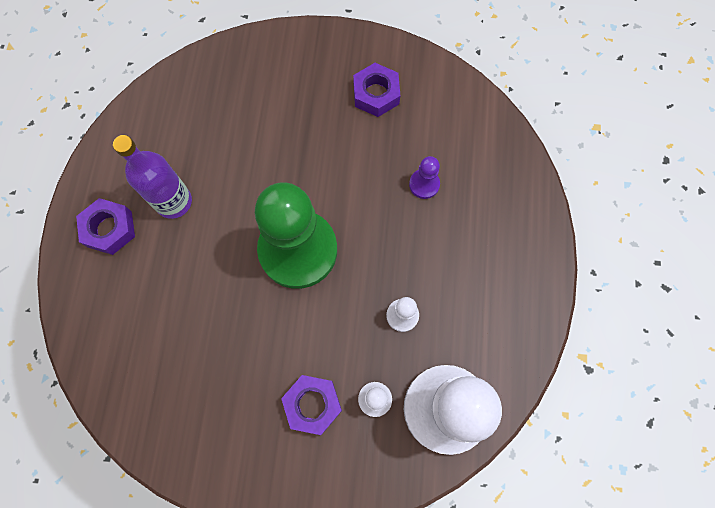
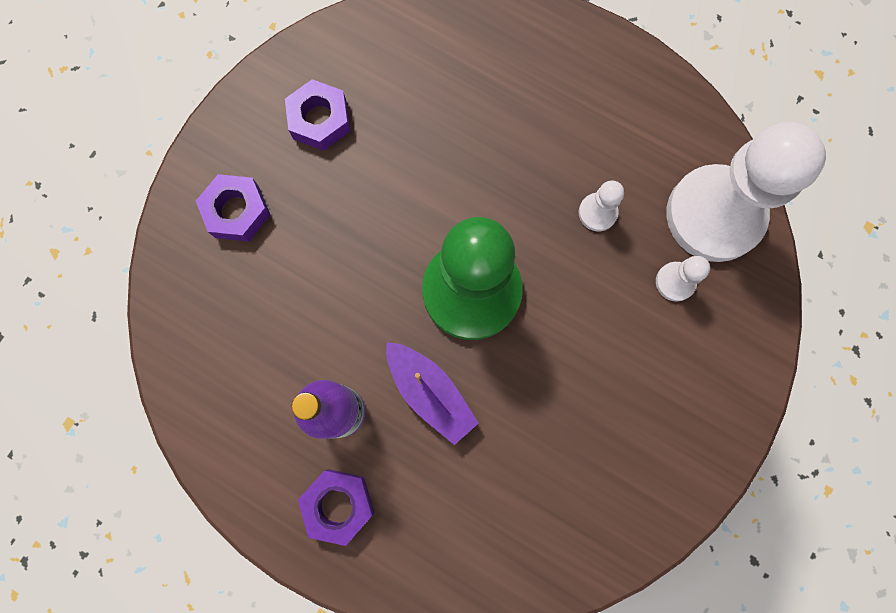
camera: 65 degrees left, 5 degrees up
(211, 254) = (430, 393): none -> purple boat
(312, 404) = (654, 350): purple nut -> purple nut (237, 211)
(424, 184) = (458, 120): purple pawn -> none

